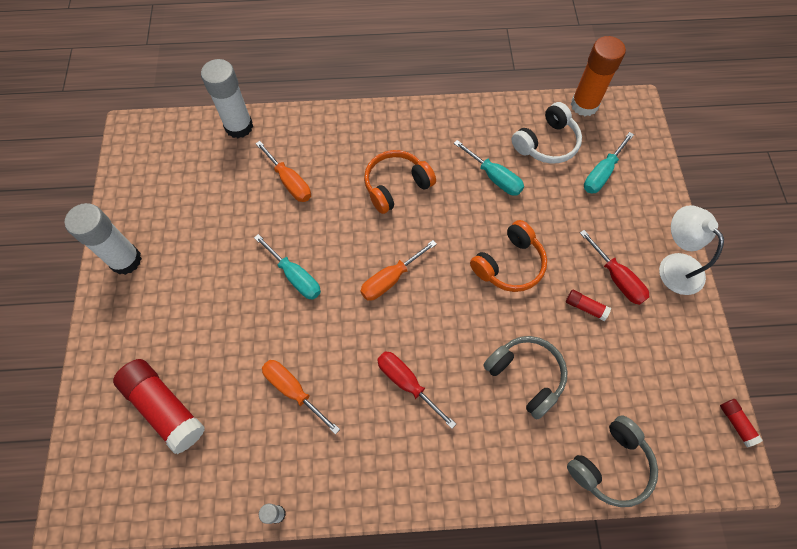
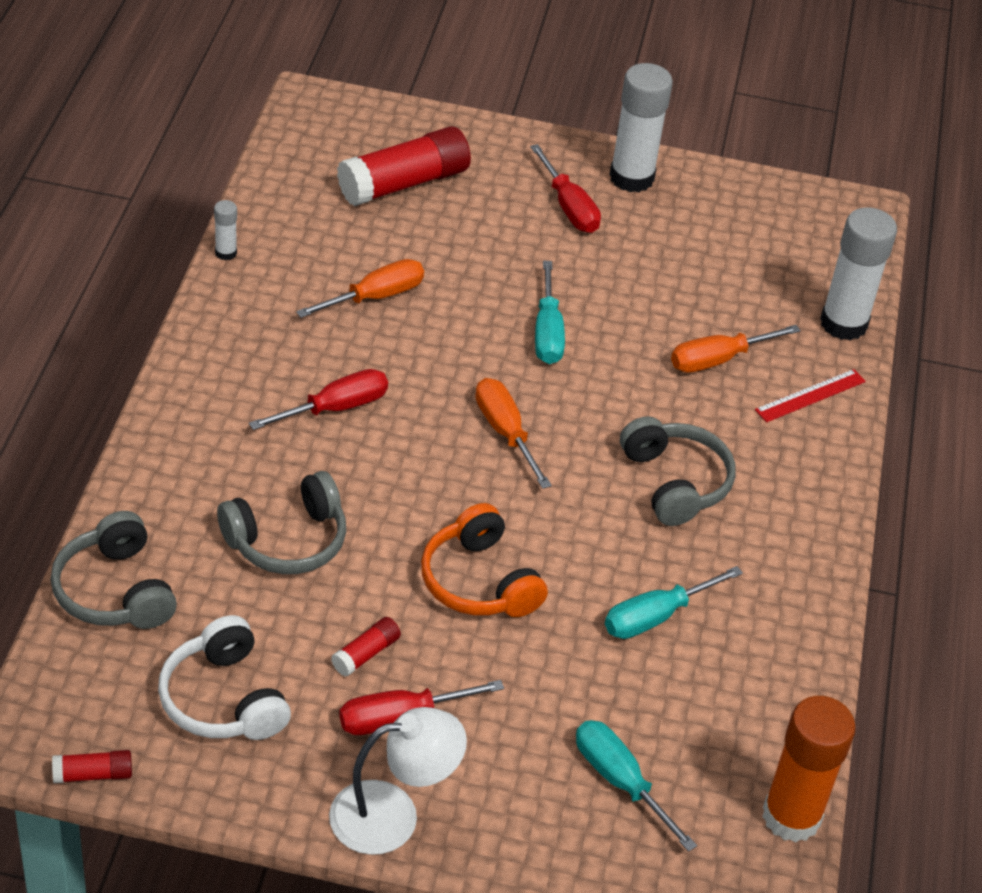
camera: 100 degrees right, 20 degrees down
(166, 292) = (568, 207): none -> red screwdriver
(295, 276) = (547, 332): turquoise screwdriver -> turquoise screwdriver turned 60 degrees counterclockwise
(304, 134) = (810, 396): none -> red ruler
(396, 186) = (675, 482): orange headphones -> grey headphones
(546, 143) = (711, 720): white headphones -> white headphones (223, 699)

